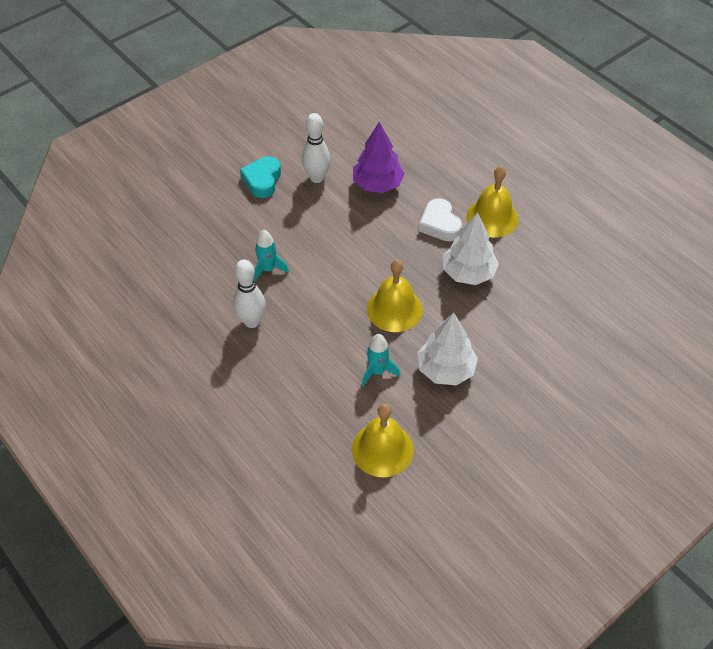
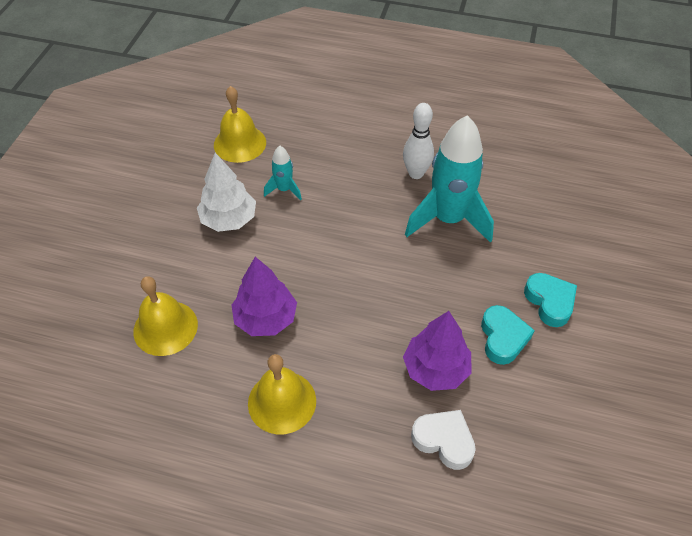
camera: 145 degrees right, 0 degrees up
(268, 269) = (448, 219): turquoise rocket -> turquoise rocket, size x2.16
(317, 178) = (503, 338): white bowling pin -> turquoise heart
(394, 309) = (309, 245): yellow bell -> yellow bell (165, 327)
(440, 224) = (332, 358): white heart -> white heart (444, 441)
(468, 273) = (265, 318): white tree -> purple tree

